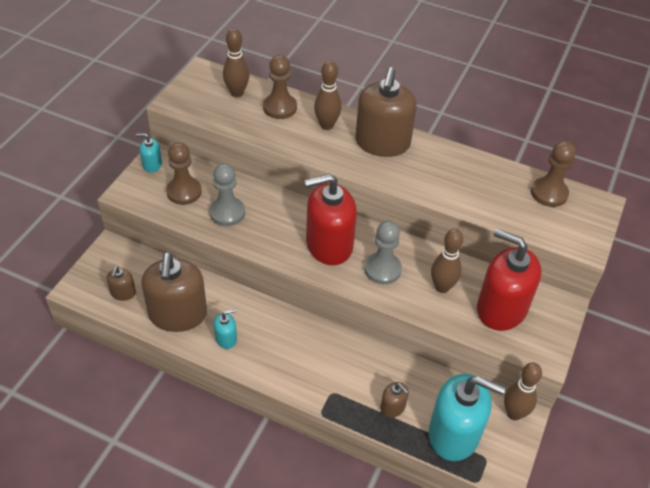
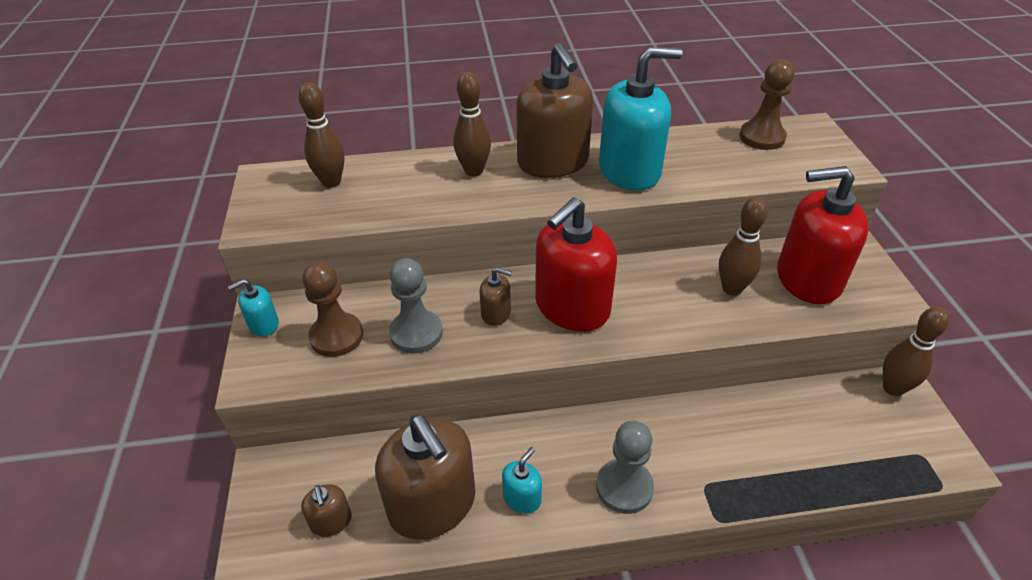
camera: 30 degrees left, 5 degrees down
(280, 107) = (400, 176): brown pawn -> none
(382, 269) = (655, 303): grey pawn -> grey pawn (624, 487)
(392, 407) = (781, 459): brown soap dispenser -> brown soap dispenser (496, 313)
(454, 434) = (867, 448): turquoise soap dispenser -> turquoise soap dispenser (629, 171)

